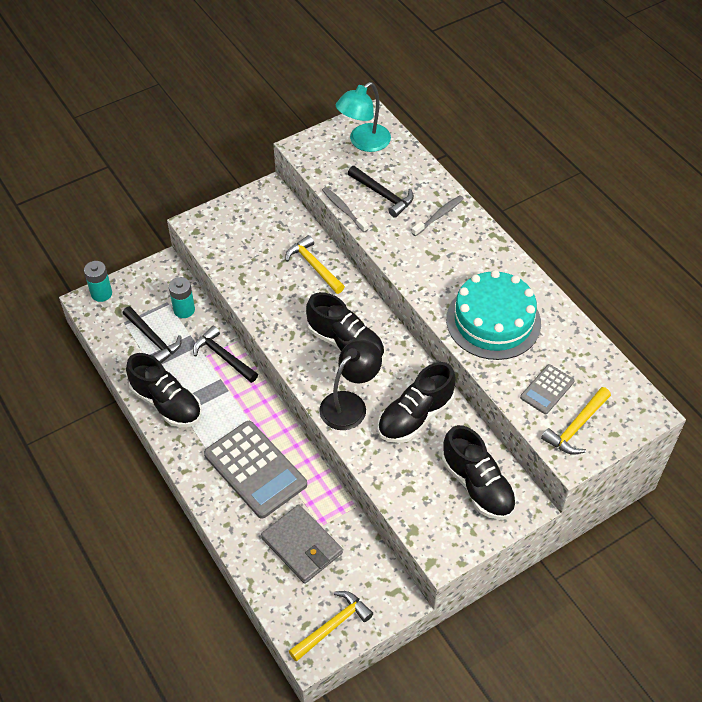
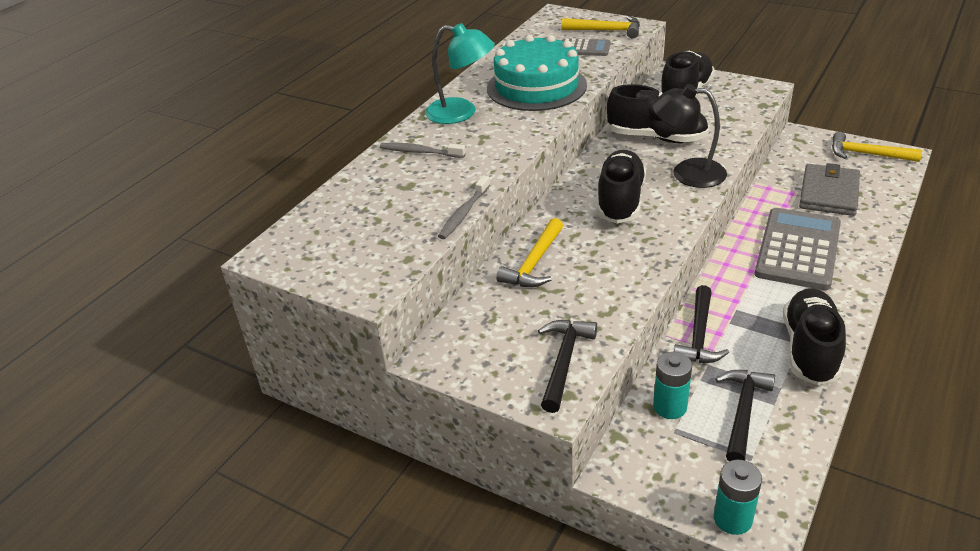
camera: 115 degrees left, 15 degrees down
(363, 142) = (326, 242): turquoise lamp -> turquoise lamp (461, 113)
(382, 195) = (415, 196): black hammer -> black hammer (563, 362)

